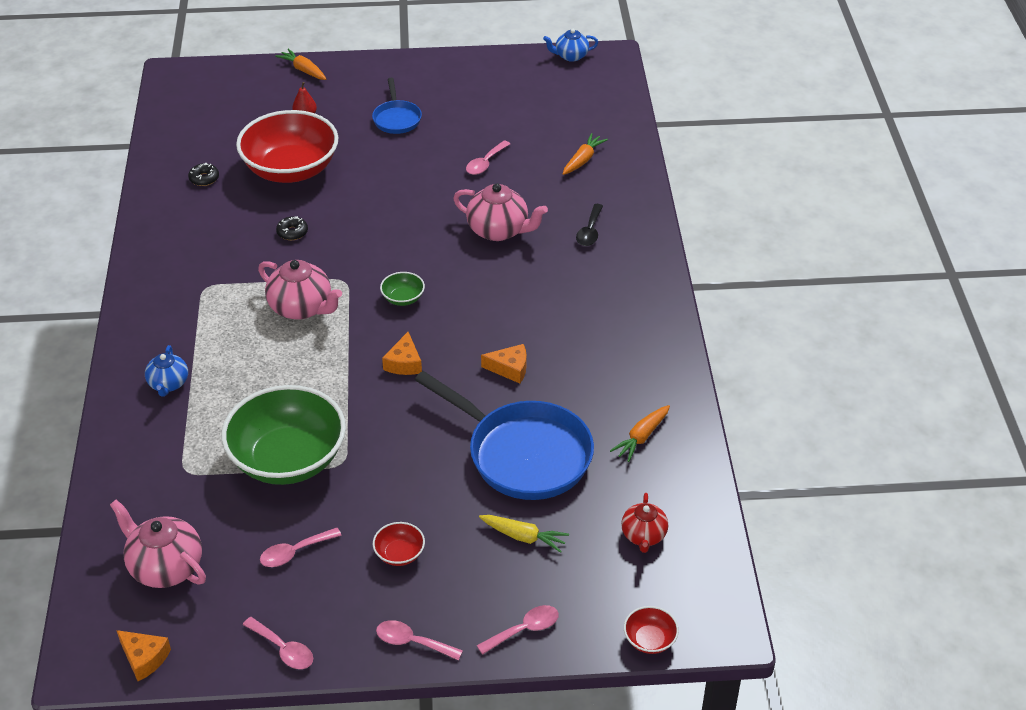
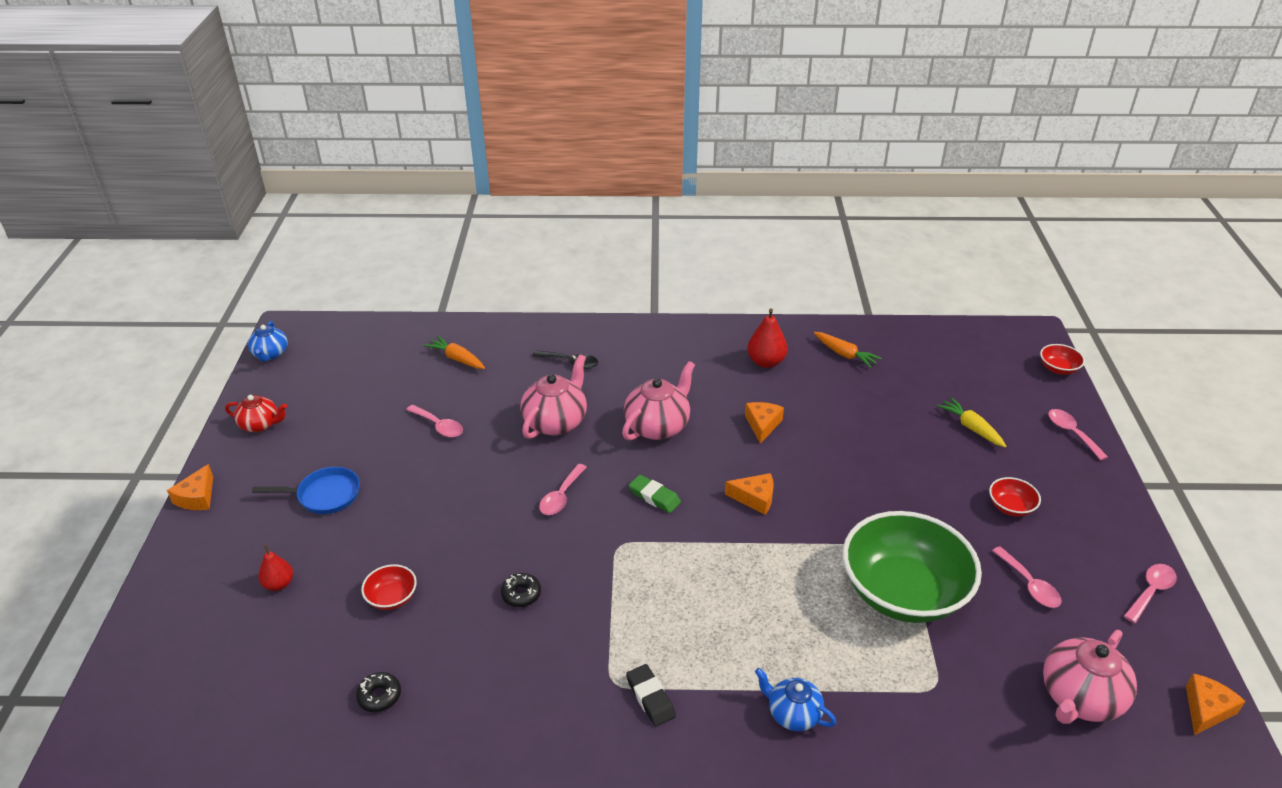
camera: 85 degrees left, 5 degrees down
(168, 384) = (793, 714): blue teapot -> blue teapot turned 150 degrees counterclockwise
(190, 307) = (650, 698): none -> black eraser
(291, 169) = (392, 597): red bowl -> red bowl, size x0.41
(301, 308) = (662, 583): pink teapot -> pink teapot (658, 426)
(303, 70) = (168, 587): orange carrot -> none
(392, 61) = (197, 497): none -> orange cheese
(403, 298) = (654, 497): green bowl -> green eraser
(412, 642) = (1109, 501): pink spoon -> pink spoon (561, 496)
(523, 454) = (873, 422): blue pan -> none
(523, 537) = (971, 428): yellow carrot -> yellow carrot turned 60 degrees counterclockwise
(616, 372) = (766, 362): none -> red pear
(643, 536) = (954, 363): red teapot -> red teapot (260, 425)

